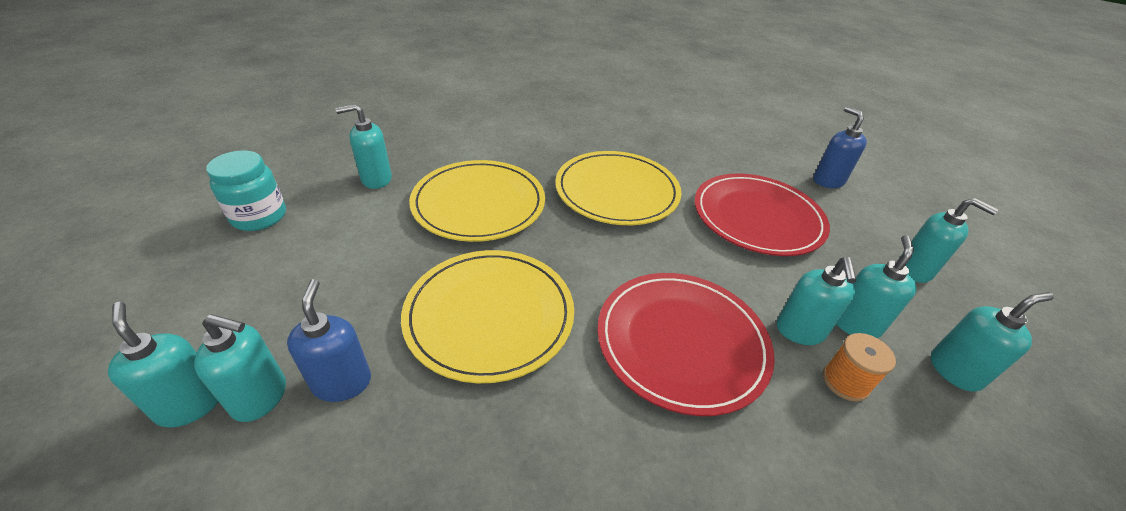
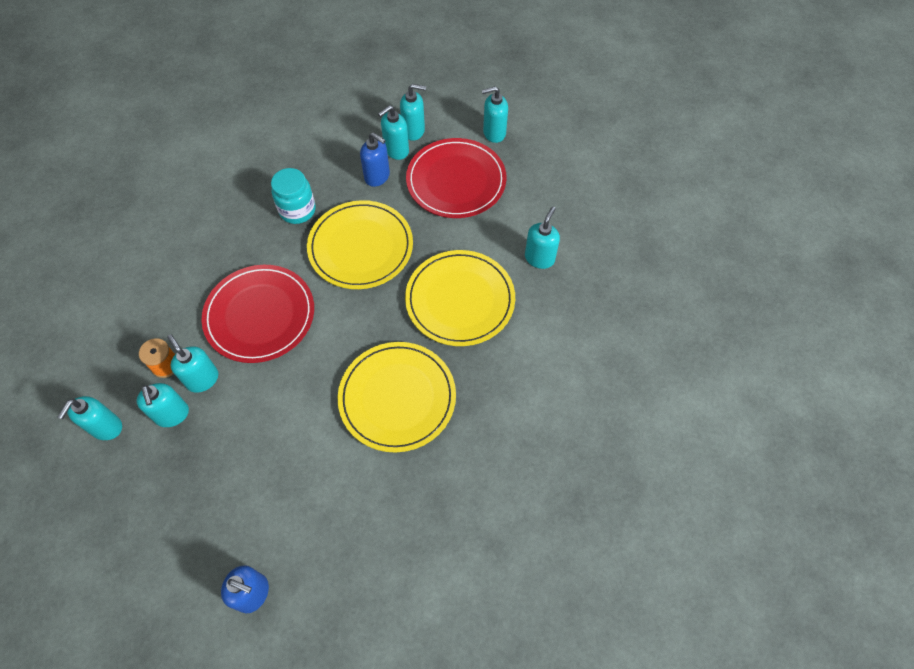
camera: 135 degrees right, 20 degrees up
(259, 217) = (541, 187): turquoise jar -> turquoise jar (297, 210)
(757, 217) = (282, 469): red plate -> red plate (456, 181)
(914, 270) = (145, 514): turquoise soap dispenser -> turquoise soap dispenser (494, 133)

